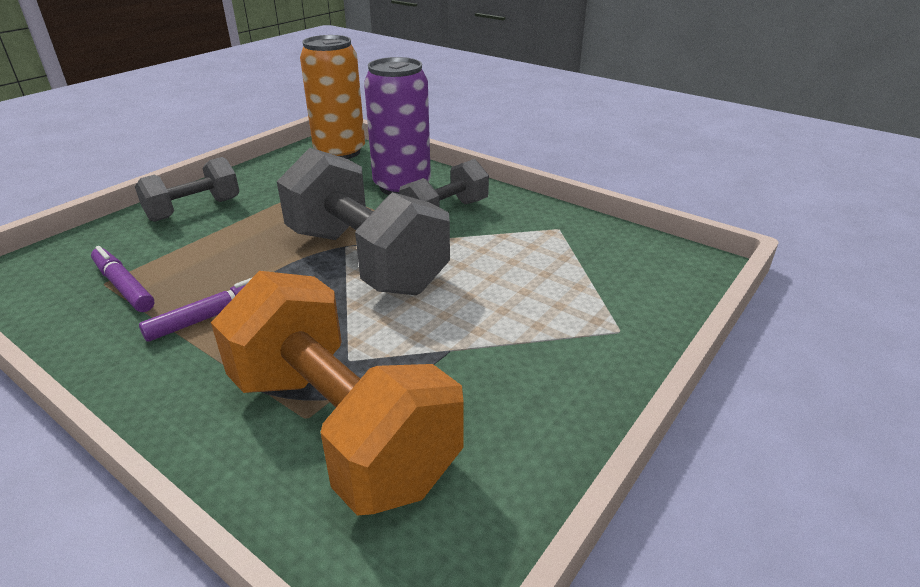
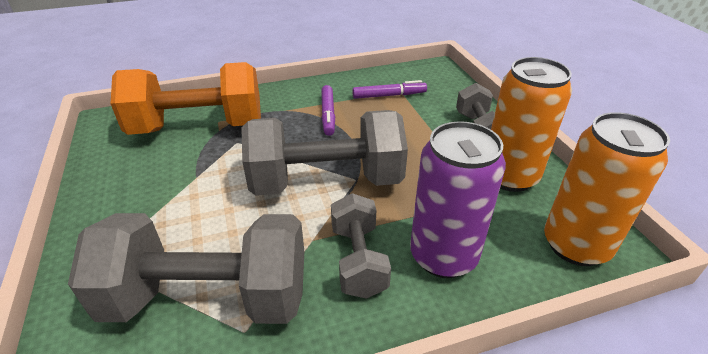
camera: 125 degrees right, 5 degrees up
(272, 182) = (509, 177): none -> orange can
(560, 254) = (208, 298): none -> grey dumbbell

